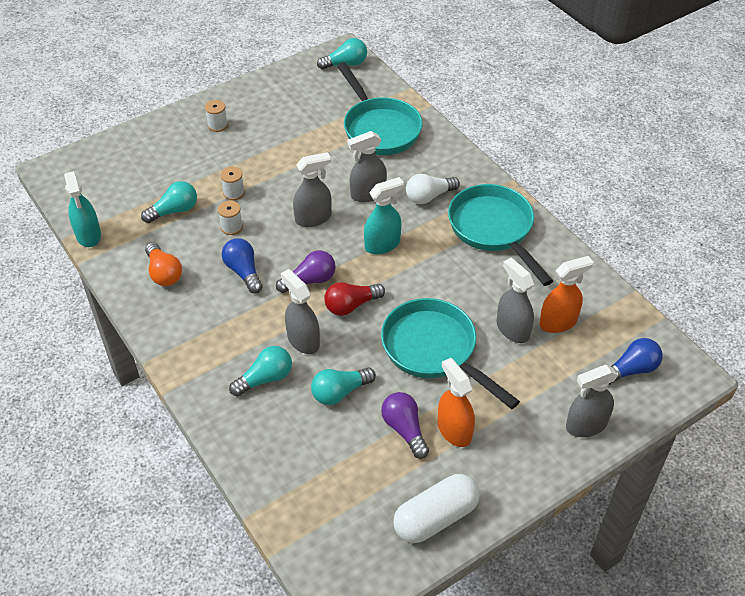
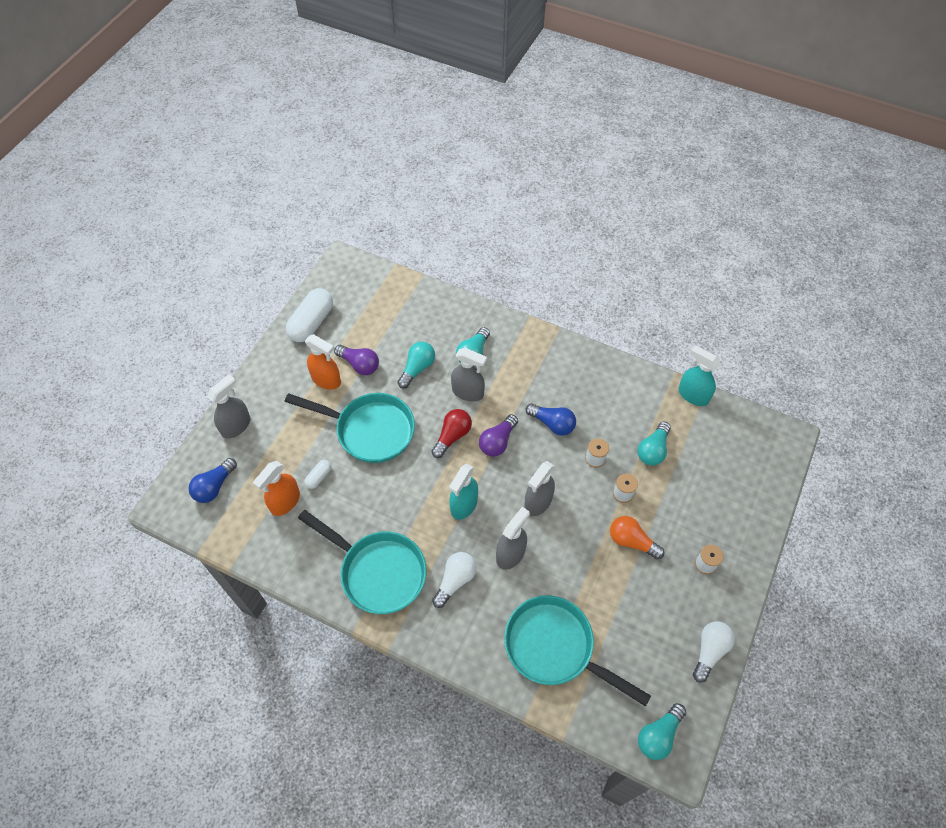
camera: 150 degrees right, 10 degrees up
(164, 273) = (608, 393): orange light bulb -> orange light bulb (631, 541)
(268, 84) = (709, 651): none -> white light bulb
(512, 329) = (319, 477): grey spray bottle -> white capsule

